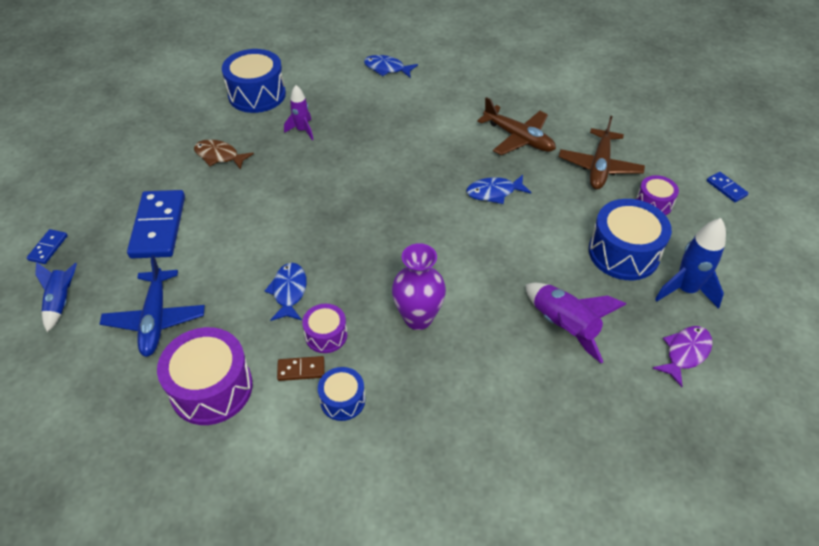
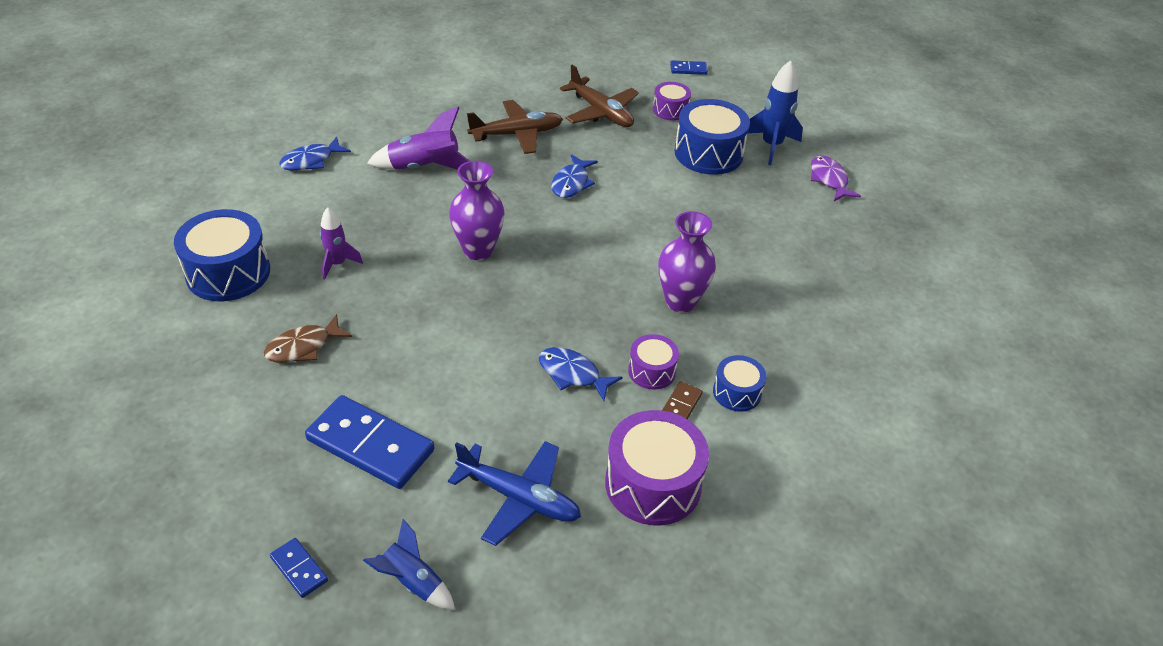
camera: 60 degrees left, 5 degrees down
(373, 183) = (478, 250): none -> purple vase
(563, 326) = (757, 224): purple rocket -> purple rocket (424, 167)

